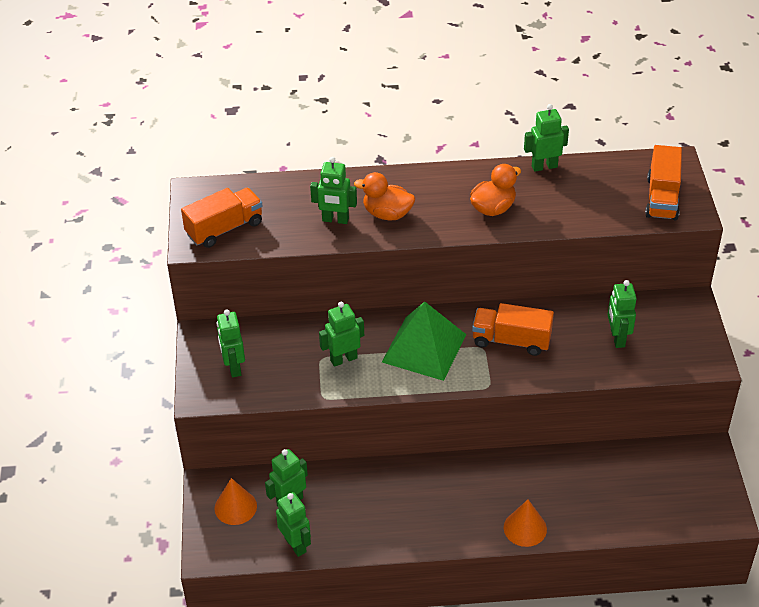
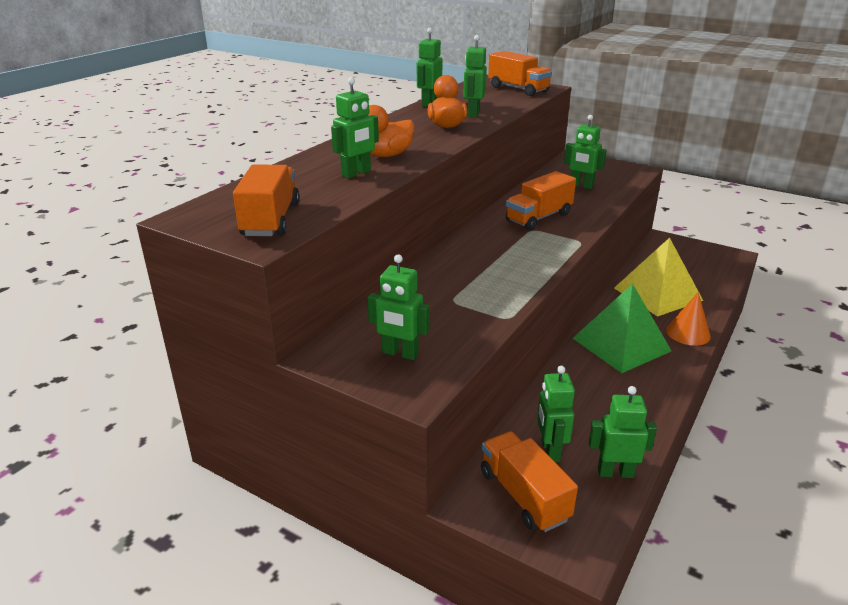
camera: 55 degrees left, 15 degrees down
(235, 507) = (524, 495): orange cone -> orange truck
(343, 359) = (469, 290): green robot -> green robot (473, 114)
(424, 348) = (503, 251): green pyramid -> green pyramid (621, 344)
(578, 484) = (658, 294): none -> yellow pyramid

